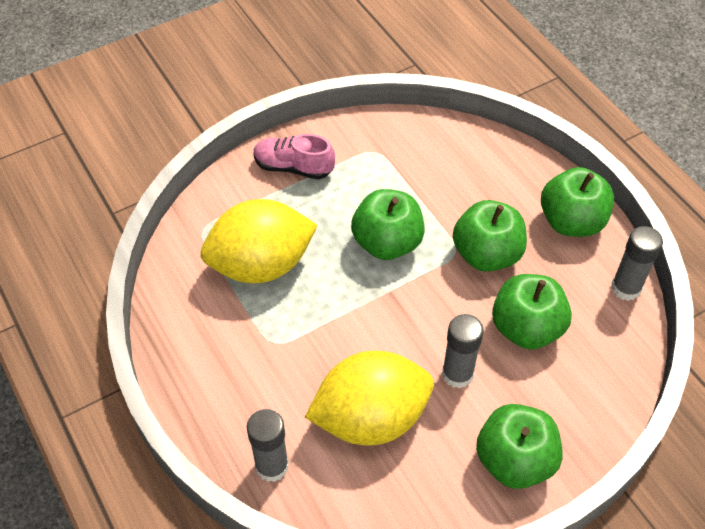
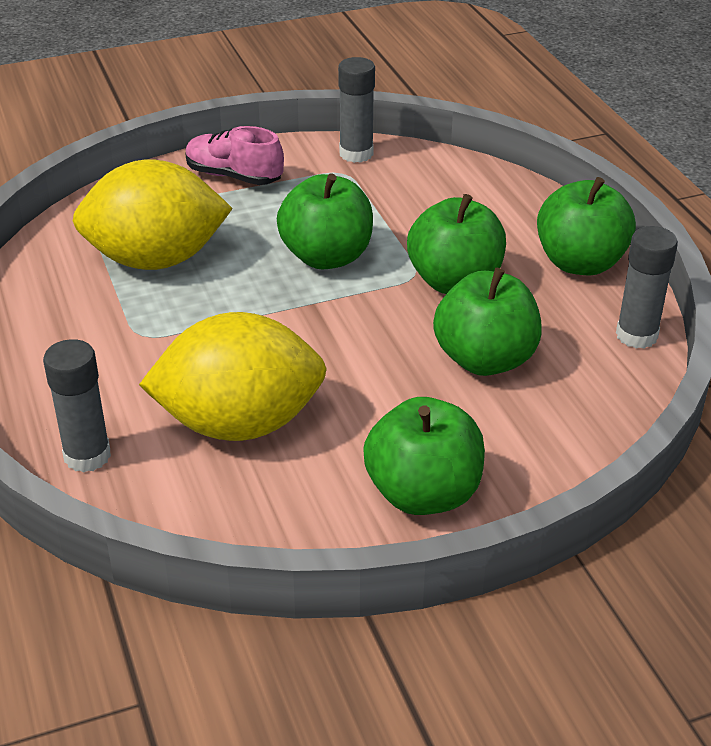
camera: 10 degrees right, 15 degrees down
(457, 374) = (374, 394): grey glue stick -> grey glue stick (356, 154)

